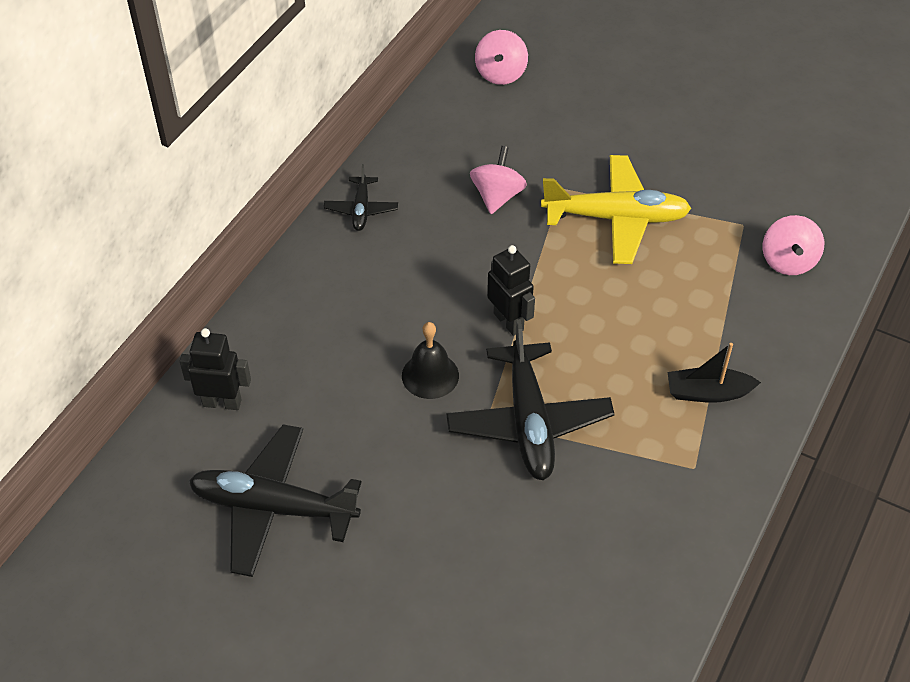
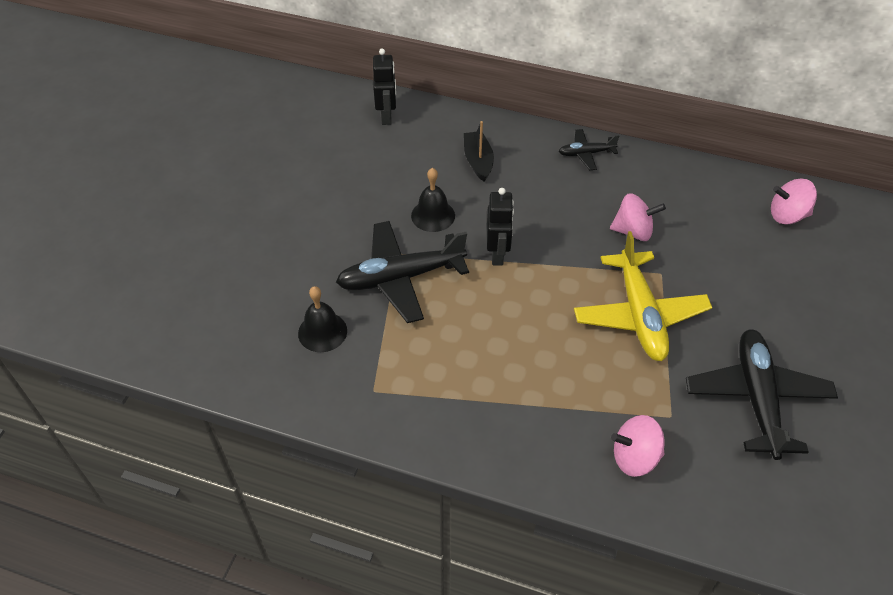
camera: 80 degrees right, 0 degrees up
(273, 507) = (307, 155): black plane -> black plane (757, 398)
(509, 321) = (497, 254): black robot -> black robot turned 45 degrees counterclockwise
(602, 512) = (322, 332): none -> black bell
(708, 393) = (454, 396): black boat -> black boat (478, 161)

